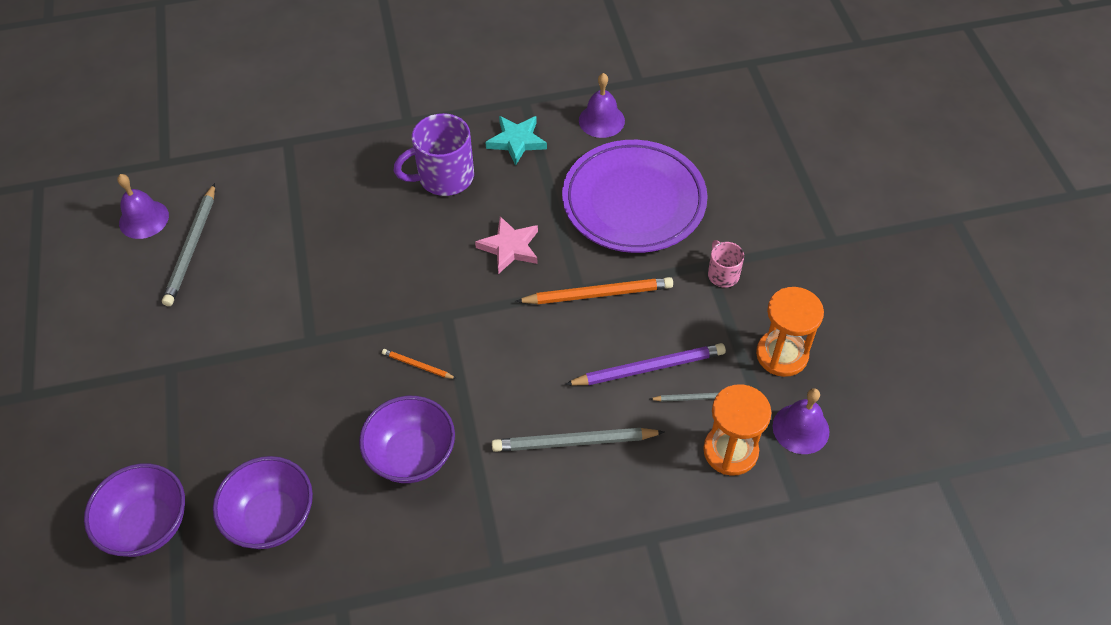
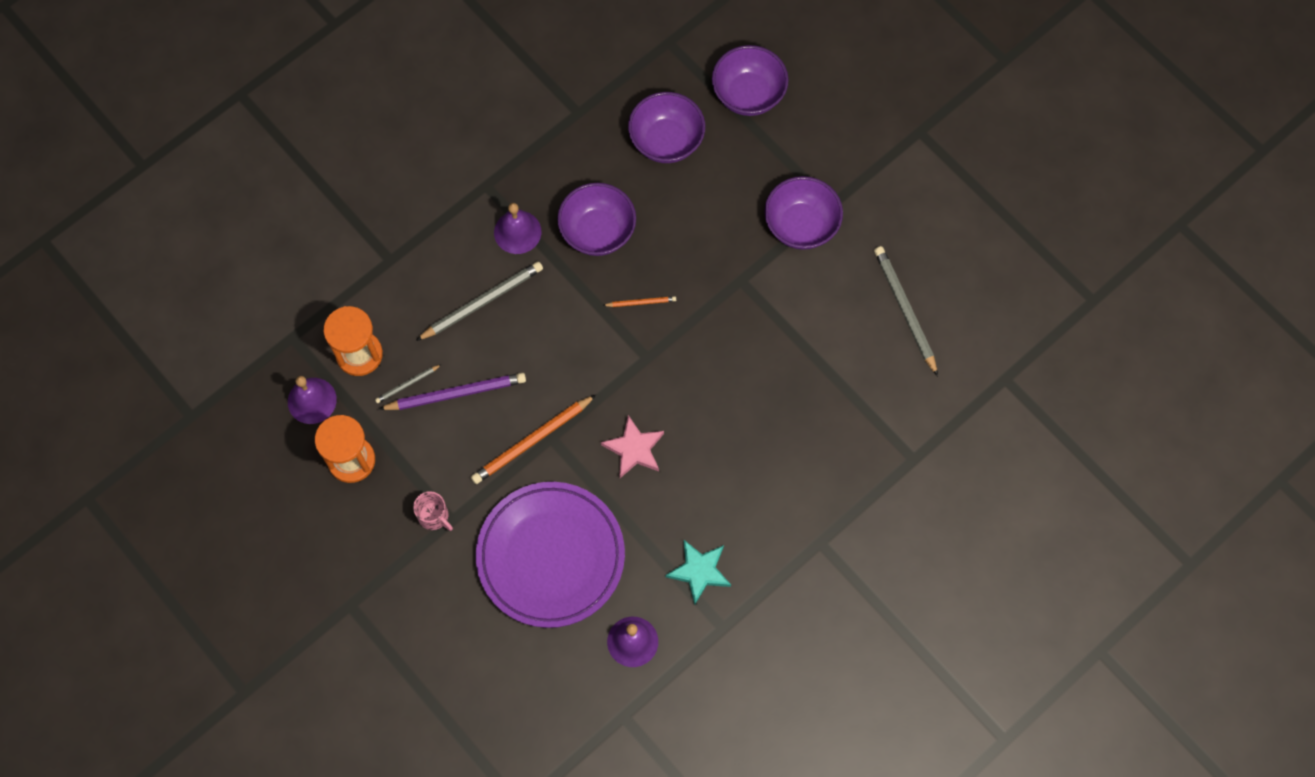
camera: 150 degrees right, 15 degrees up
(144, 219) = (969, 314): purple bell -> purple bell (517, 232)
(214, 362) = (801, 225): none -> purple bowl
(444, 177) = (740, 494): purple mug -> none
(648, 367) = (455, 393): purple pencil -> purple pencil turned 150 degrees counterclockwise

